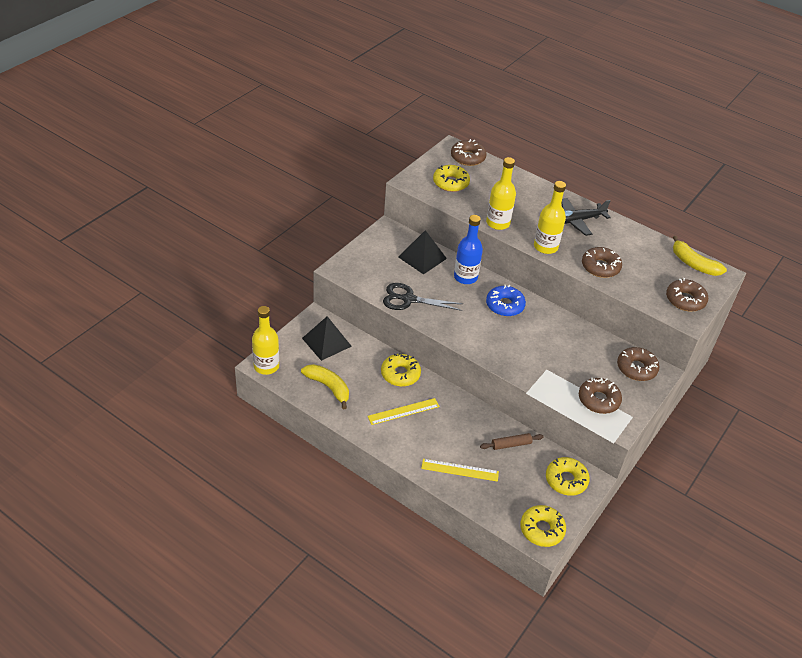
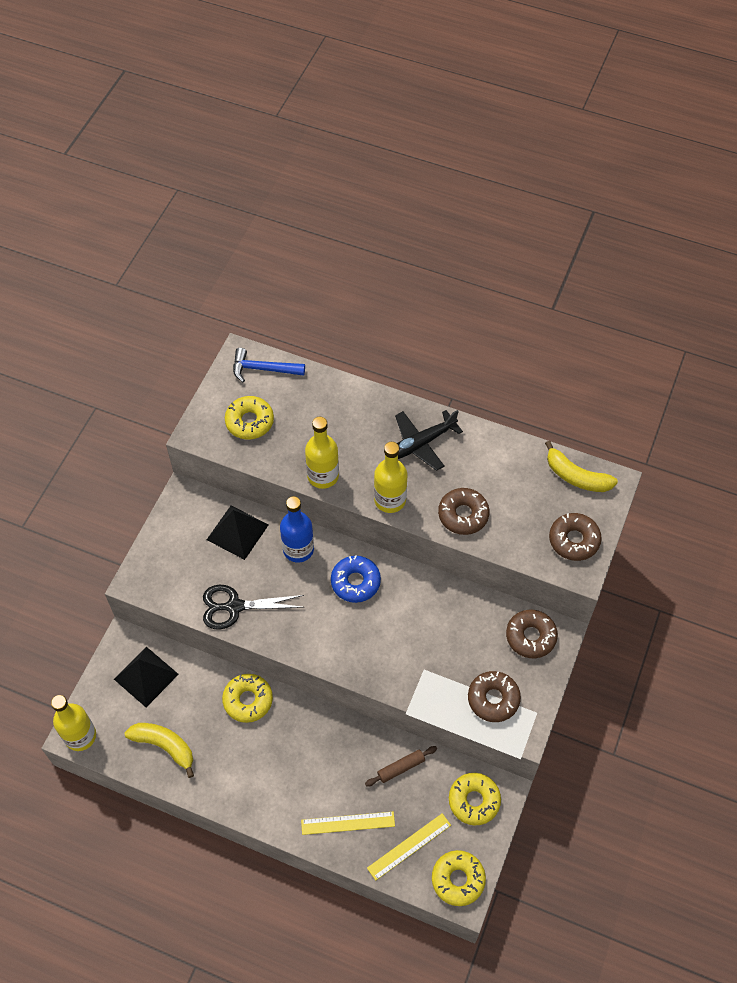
camera: 10 degrees left, 15 degrees up
(403, 411) = (263, 756): yellow ruler -> yellow ruler (409, 846)
(468, 157) = (263, 369): brown donut -> blue hammer

